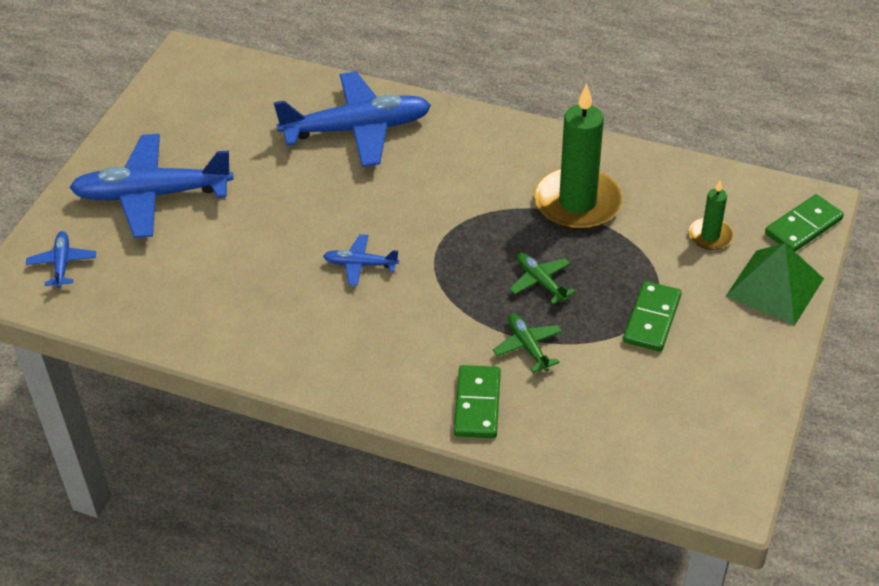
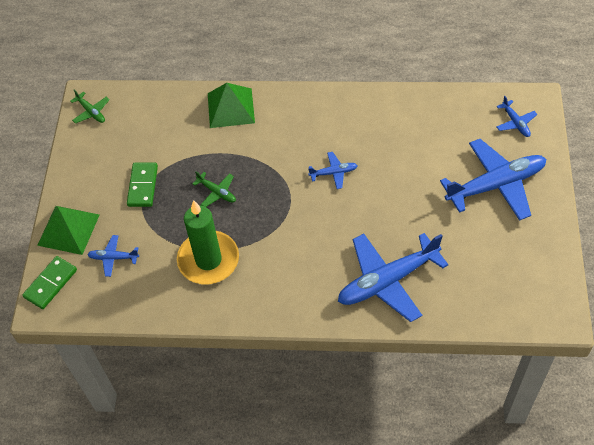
camera: 165 degrees right, 10 degrees up
(477, 404) = (231, 108): green domino -> green pyramid
(528, 346) = (212, 148): green plane -> green plane (91, 112)
(710, 236) = (113, 258): green candle -> blue plane

